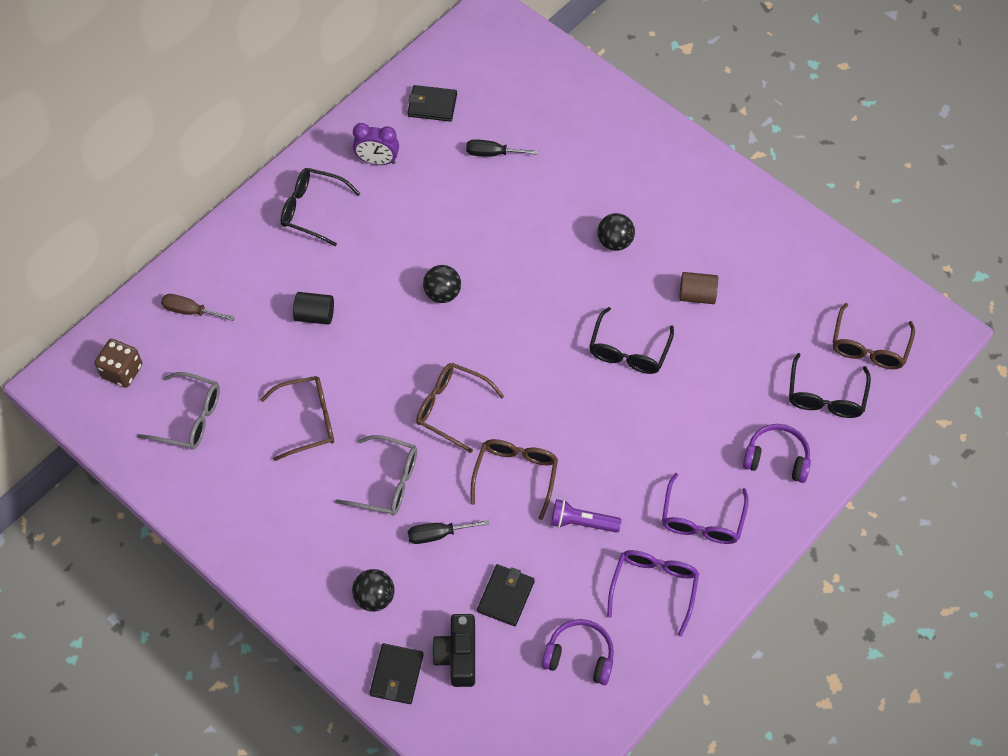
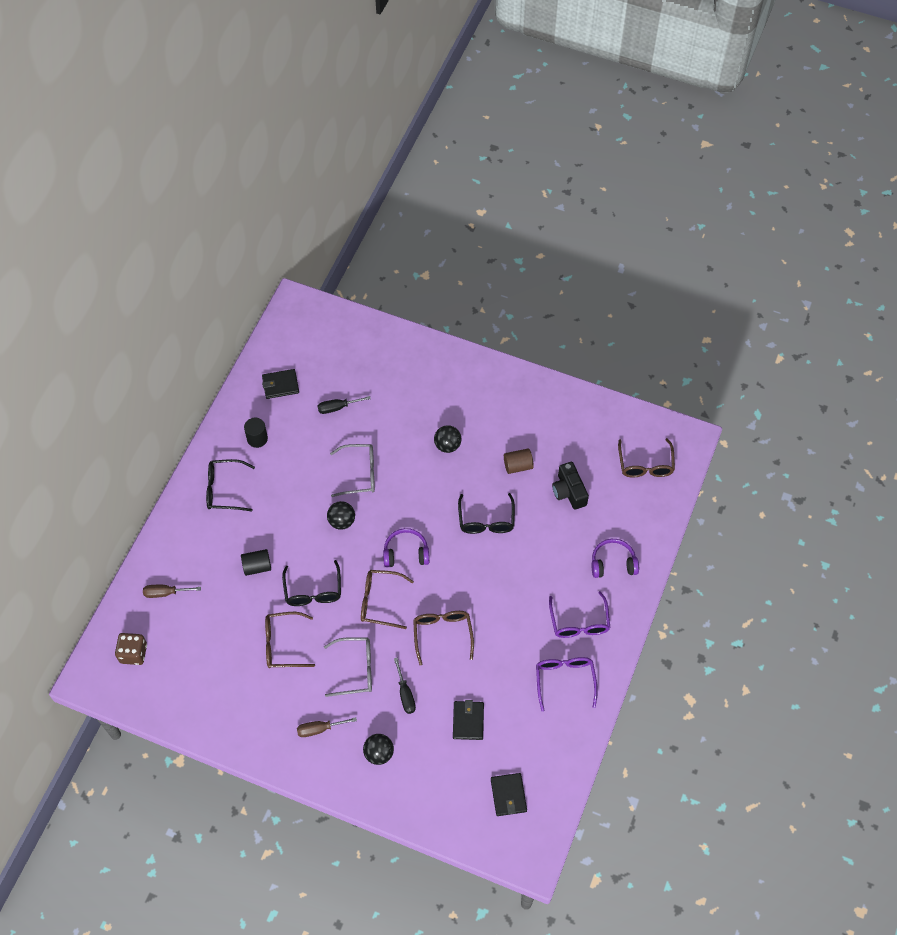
camera: 20 degrees left, 0 degrees up
(190, 418) = (197, 671): grey glasses -> grey glasses (359, 474)
(308, 421) = (283, 644): brown glasses -> brown glasses turned 150 degrees counterclockwise
(312, 541) = (319, 729): none -> brown screwdriver
(377, 161) = (257, 438): purple clock -> black cylinder
(396, 675) = (415, 801): black wallet -> black wallet (508, 795)
(438, 534) = (405, 694): black screwdriver -> black screwdriver turned 75 degrees counterclockwise
(458, 656) = (451, 773): black camera -> black camera (569, 491)
(579, 656) = (533, 745): purple headphones -> purple headphones (406, 553)
(582, 522) = (500, 652): purple flashlight -> none
(825, 396) = (629, 509): black glasses -> black glasses (313, 591)

